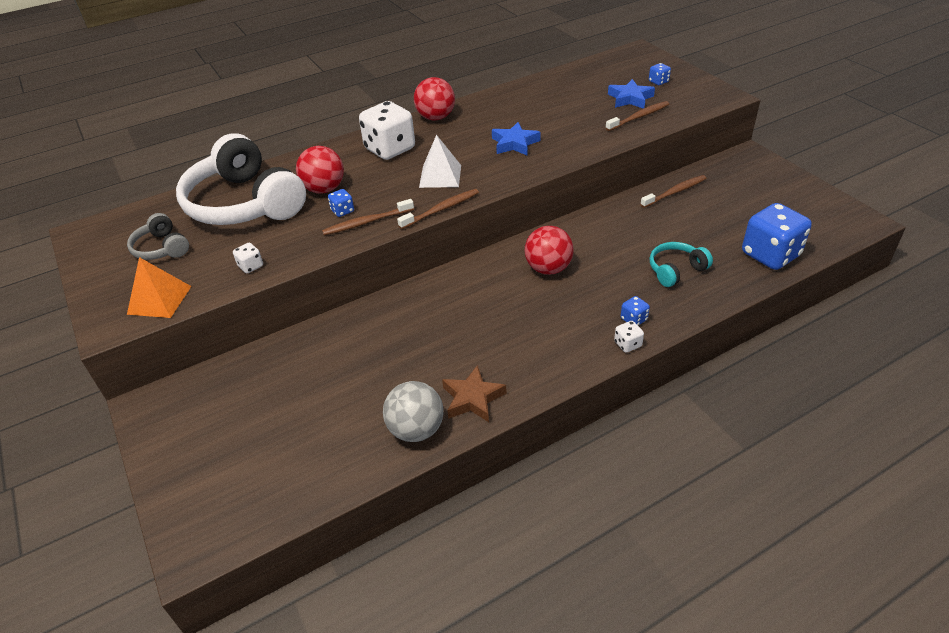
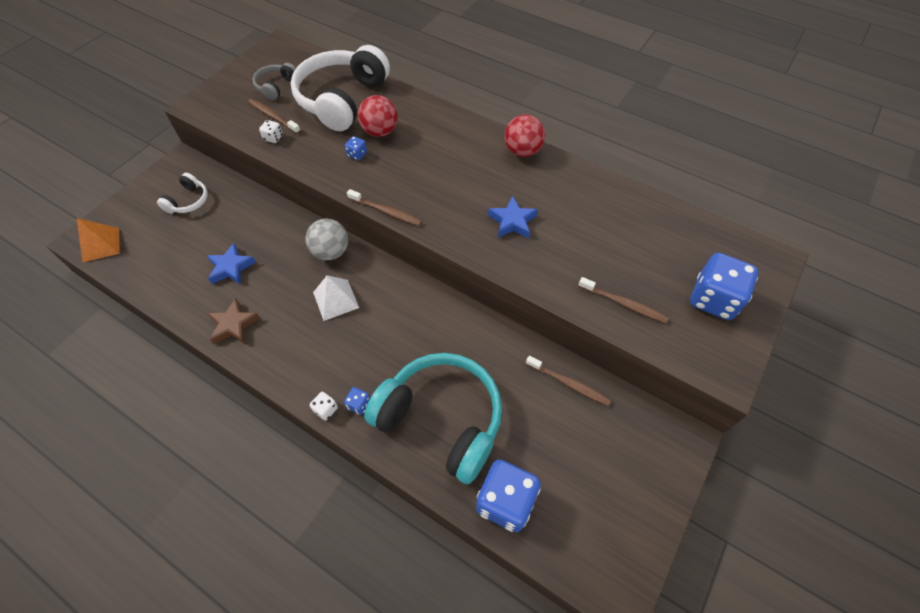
camera: 60 degrees right, 15 degrees up
(159, 300) = (225, 113): orange pyramid -> orange pyramid (101, 244)
(232, 409) = (188, 201): none -> white headphones
(366, 222) = (349, 174): brown toothbrush -> brown toothbrush (273, 116)
(390, 149) = (455, 144): white dice -> none
(416, 430) = (195, 304): grey ball -> grey ball (331, 252)
(440, 176) = (433, 191): white pyramid -> white pyramid (336, 300)
(548, 269) = (399, 318): red ball -> none
(630, 98) = (657, 284): blue star -> blue star (231, 267)
(658, 82) = (713, 299): blue dice -> blue dice, size x2.33
(676, 270) = (441, 419): turquoise headphones -> turquoise headphones, size x2.19

